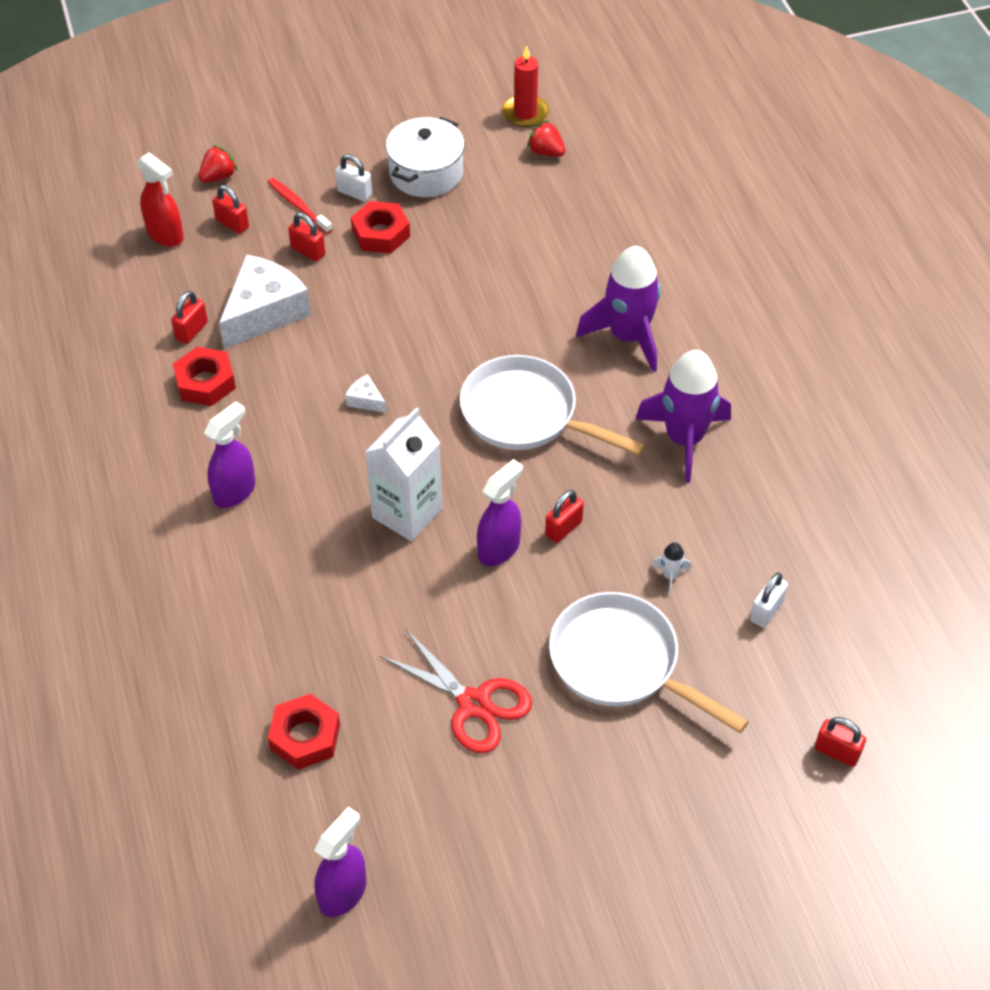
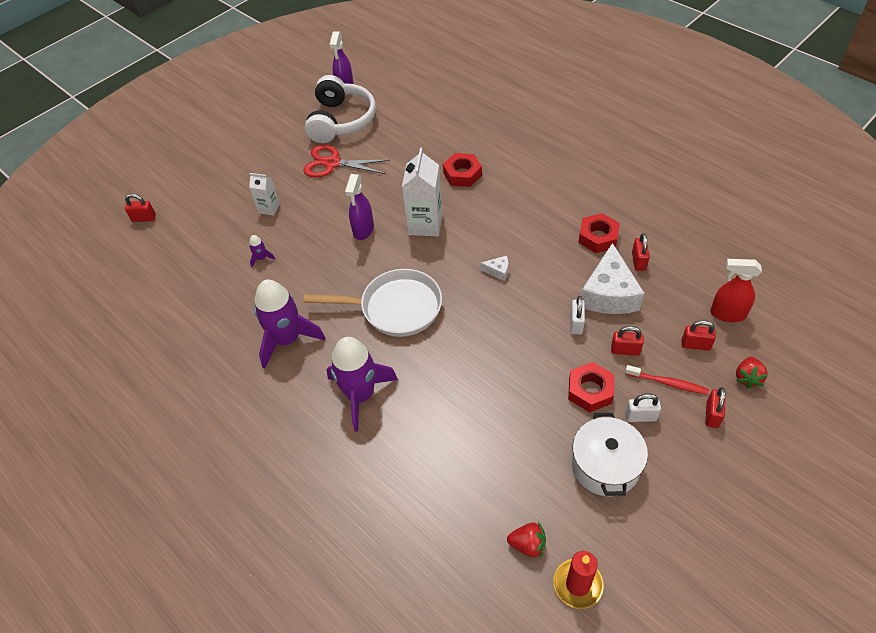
camera: 155 degrees right, 0 degrees up
(235, 491) = (524, 193): purple spray bottle -> none
(305, 736) = (400, 122): red nut -> red nut (462, 174)
(404, 800) = (340, 121): none -> white headphones
(563, 528) = (334, 255): red padlock -> red padlock (712, 415)
(621, 663) = (269, 208): white pan -> white carton
(670, 576) = (261, 258): white rocket -> purple rocket
(766, 611) = (200, 264): white padlock -> white padlock (576, 324)

